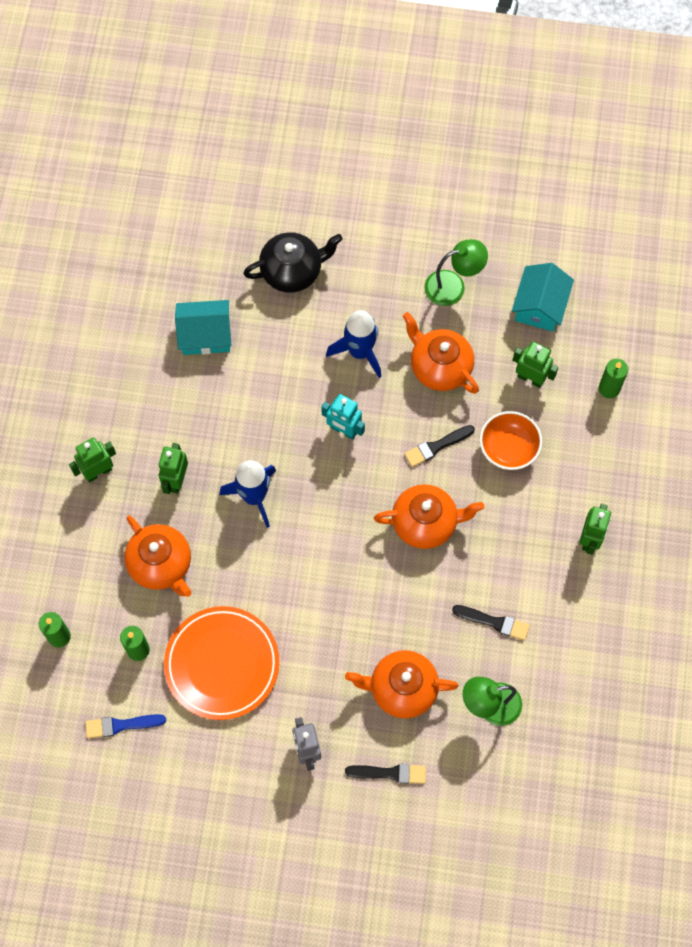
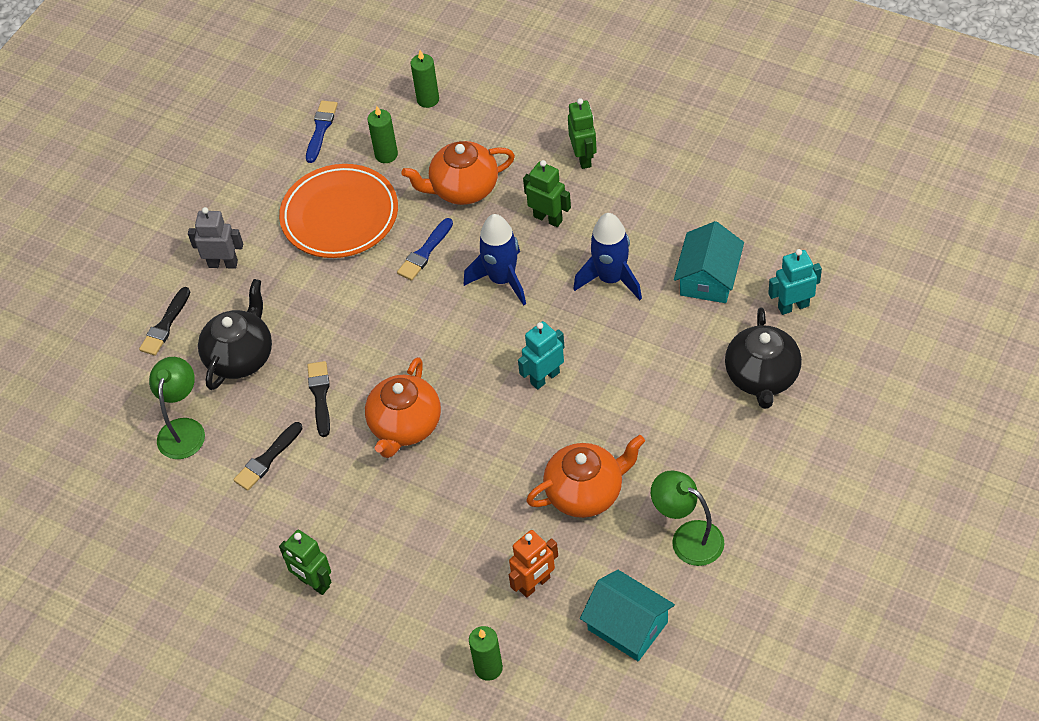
camera: 115 degrees right, 15 degrees down
(216, 265) = (793, 306): none -> turquoise robot
(243, 572) = (425, 252): none -> blue brush
(359, 352) = (635, 417): blue rocket -> blue rocket (611, 279)
(401, 689) = (241, 356): orange teapot -> black teapot
(436, 446) = (489, 461): black brush -> black brush (320, 395)
(453, 286) = (688, 537): green lamp -> green lamp turned 120 degrees clockwise
(508, 449) = (456, 533): orange bowl -> none
(530, 378) = (535, 584): green robot -> orange robot

